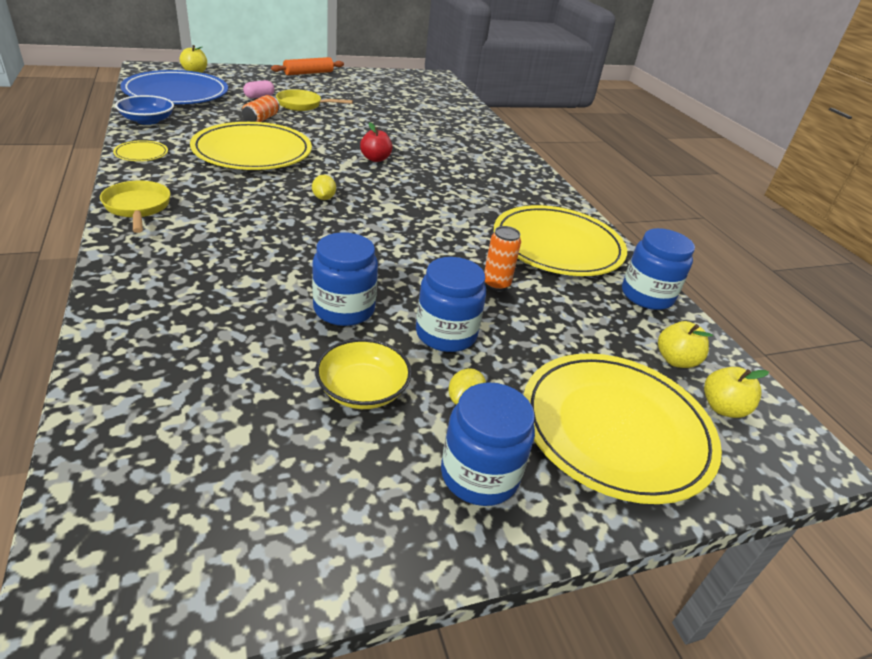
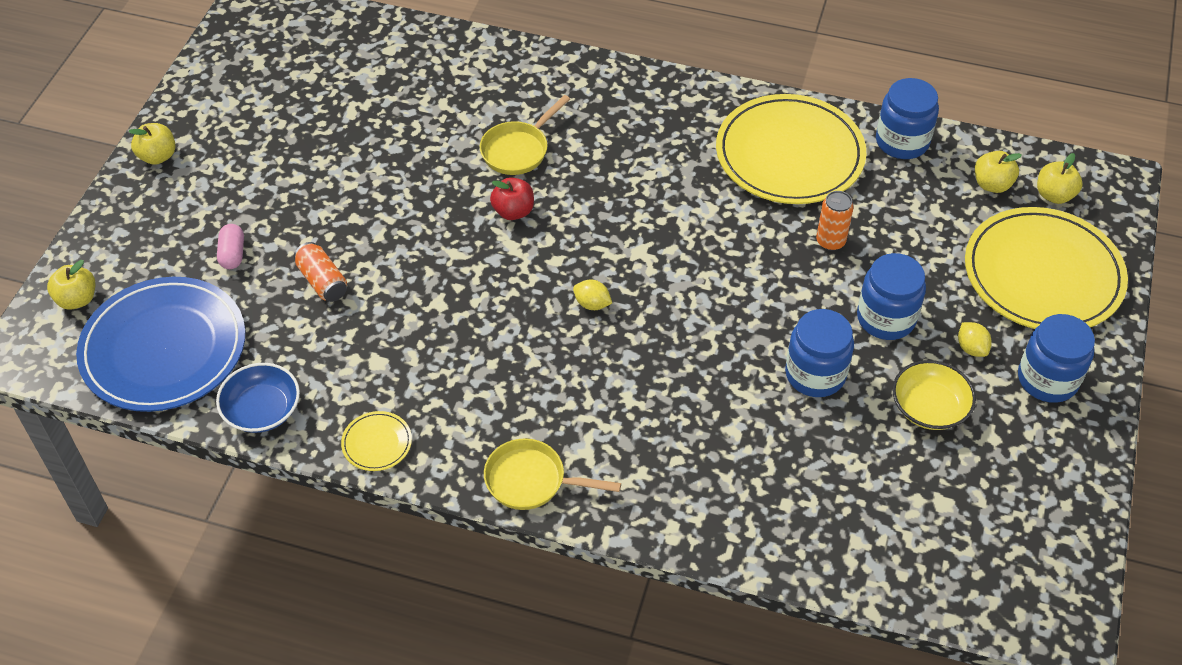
camera: 50 degrees left, 15 degrees up
(252, 151) = (428, 326): yellow plate -> none
(303, 105) = (293, 215): yellow pan -> yellow pan (518, 150)
(308, 73) = (158, 156): orange rolling pin -> yellow apple

